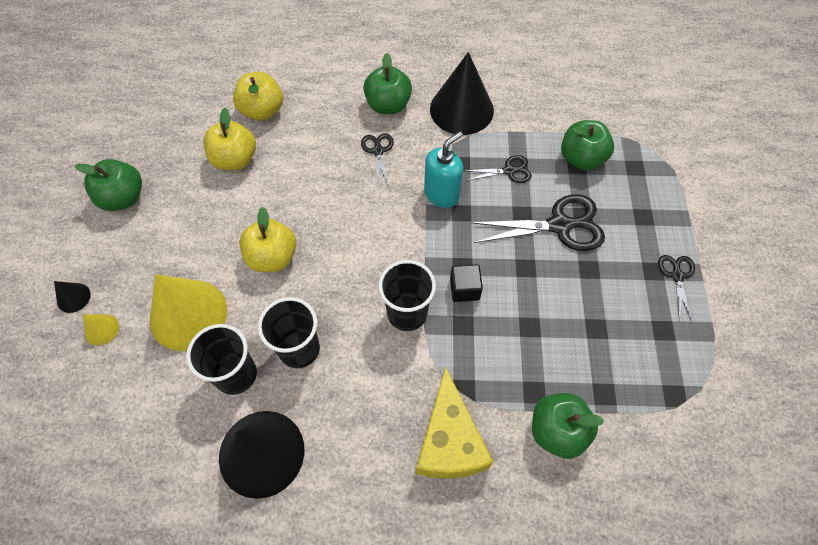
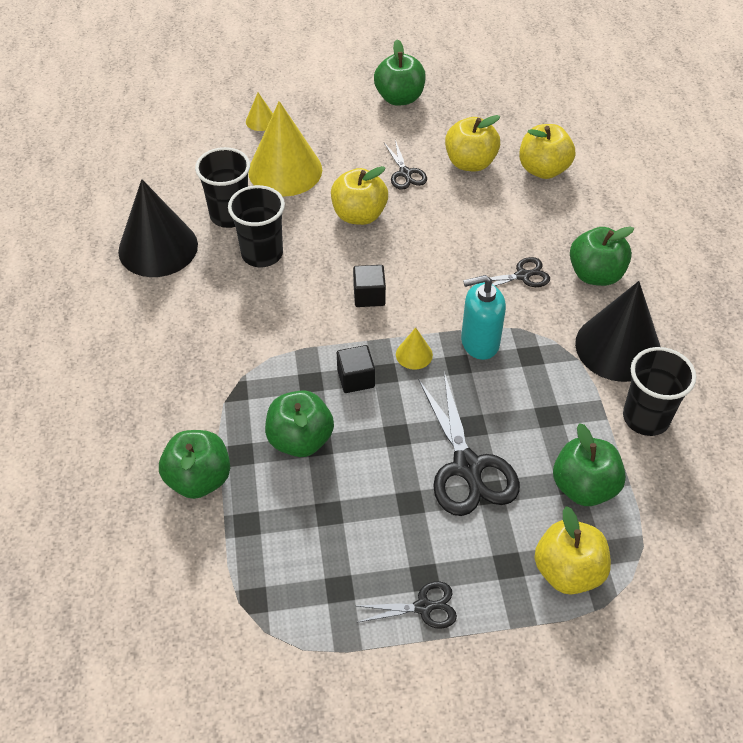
camera: 80 degrees right, 10 degrees down
(73, 297) = (288, 96): black cone -> none
(374, 264) = (369, 296): none -> black cube
(407, 313) = (316, 331): black cup -> black cup (646, 418)
(442, 194) = (479, 342): turquoise soap dispenser -> turquoise soap dispenser turned 135 degrees clockwise
(446, 241) = (414, 354): none -> yellow cone
(449, 441) = (180, 384): yellow cheese -> none
(509, 171) = (536, 406): black scissors -> black scissors (405, 173)
(523, 341) = (300, 440): none -> green apple
(648, 183) = (568, 571): none -> yellow apple

